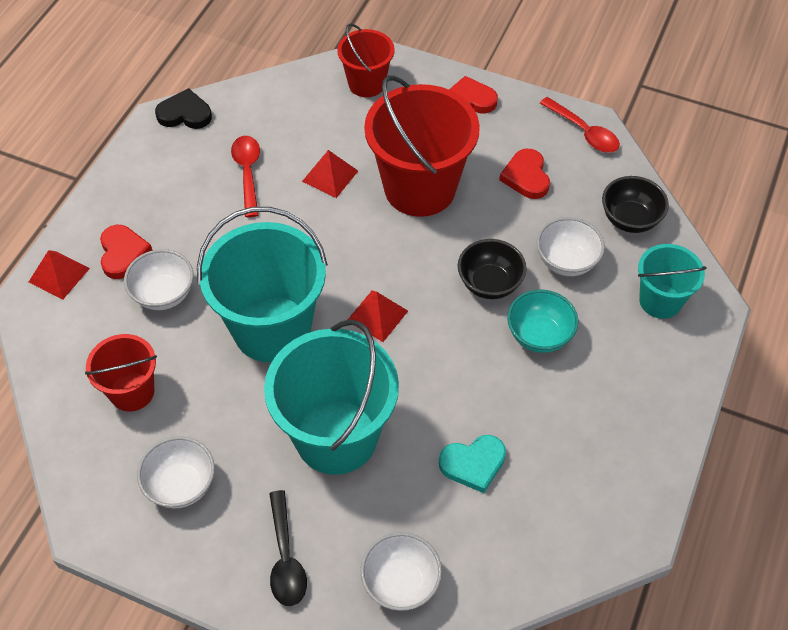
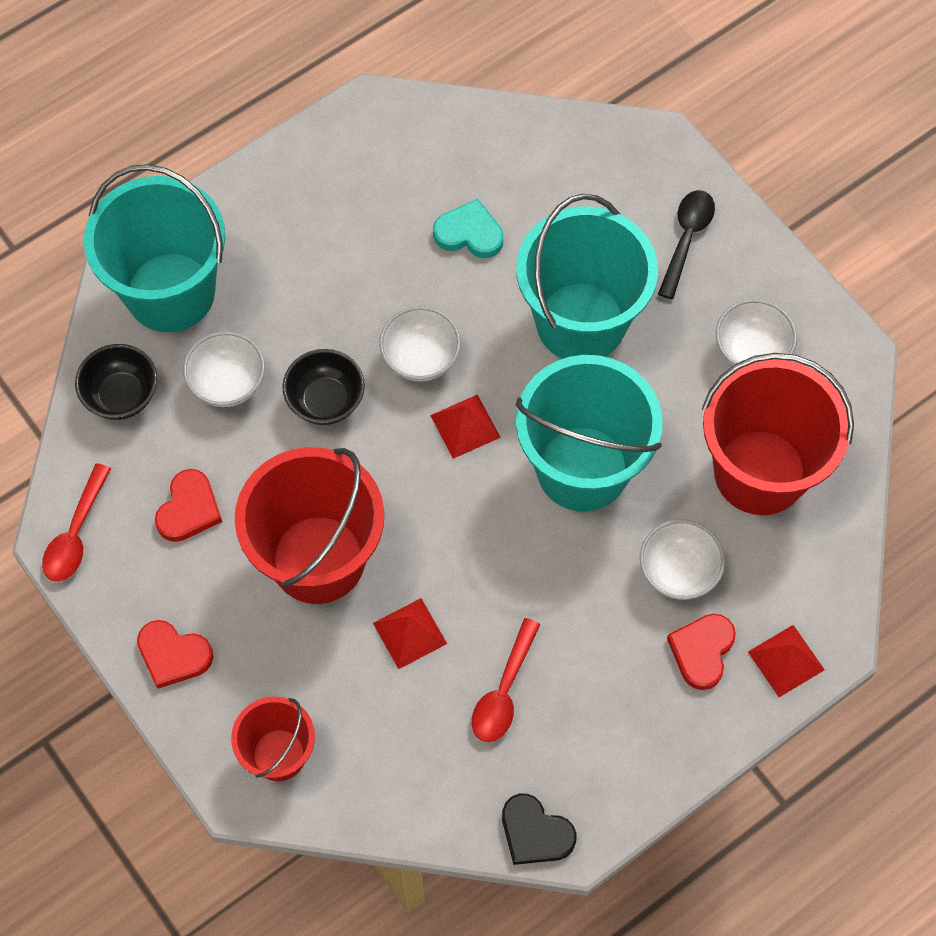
camera: 150 degrees left, 10 degrees up
(132, 391) = (760, 472): red bucket -> red bucket, size x1.82
(401, 583) = (597, 170): white bowl -> white bowl (420, 358)
(539, 335) = (318, 320): turquoise bowl -> none
(584, 132) = (76, 534): red spoon -> red spoon turned 150 degrees counterclockwise
(660, 301) = (170, 292): turquoise bucket -> turquoise bucket, size x1.82

